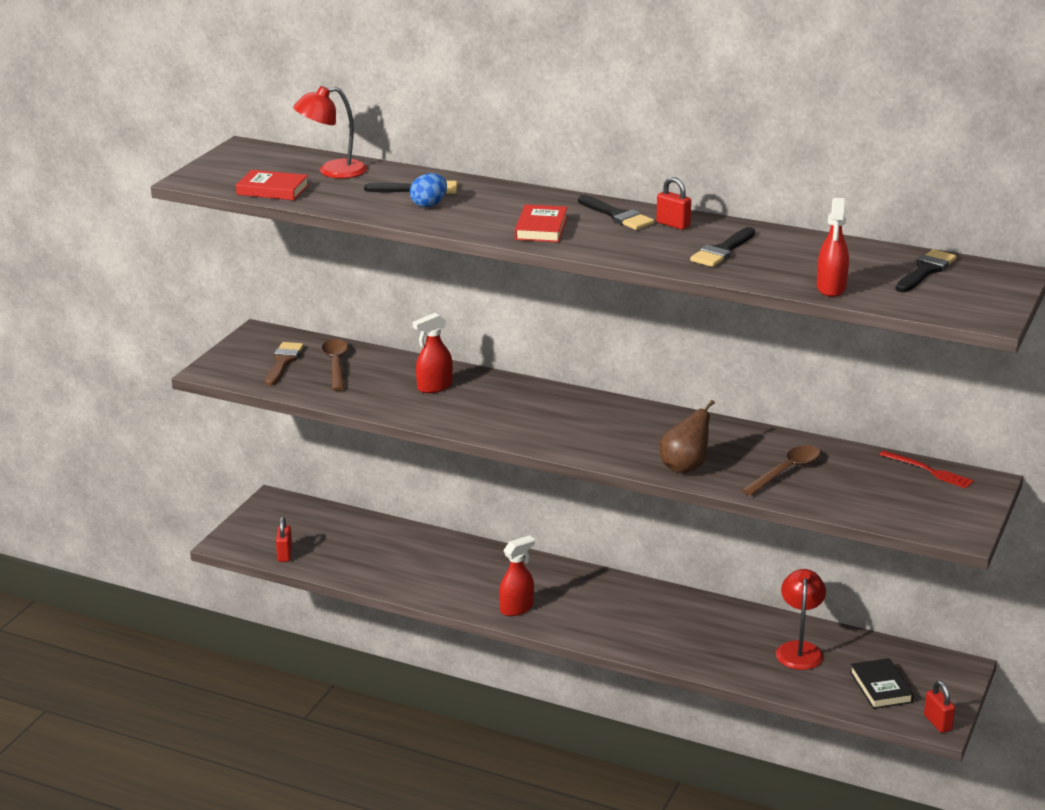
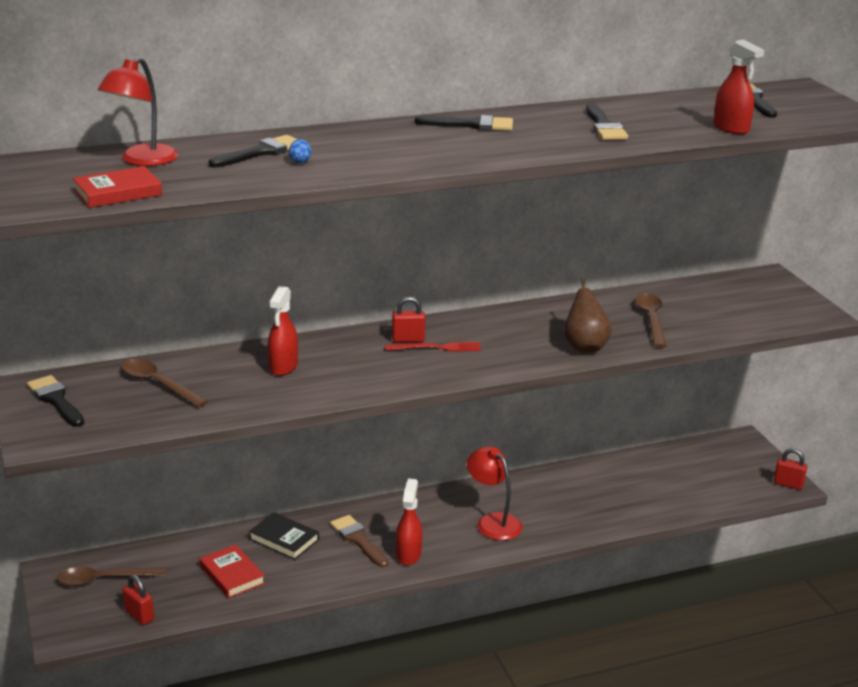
camera: 45 degrees left, 0 degrees up
(260, 349) = (56, 400): none -> black brush
(283, 362) = (101, 402): brown brush -> brown brush (358, 539)
(295, 521) = (104, 580): none -> brown spoon
(429, 205) = (300, 161): blue egg -> blue egg, size x0.62
(541, 228) = (437, 151): red book -> red book (232, 575)
(673, 224) = (526, 119): red padlock -> red padlock (408, 339)
(799, 649) = (639, 479): red lamp -> red lamp (493, 522)
(881, 687) = (723, 478): black book -> black book (284, 539)
(928, 470) = (727, 282): red fork -> red fork (436, 348)

